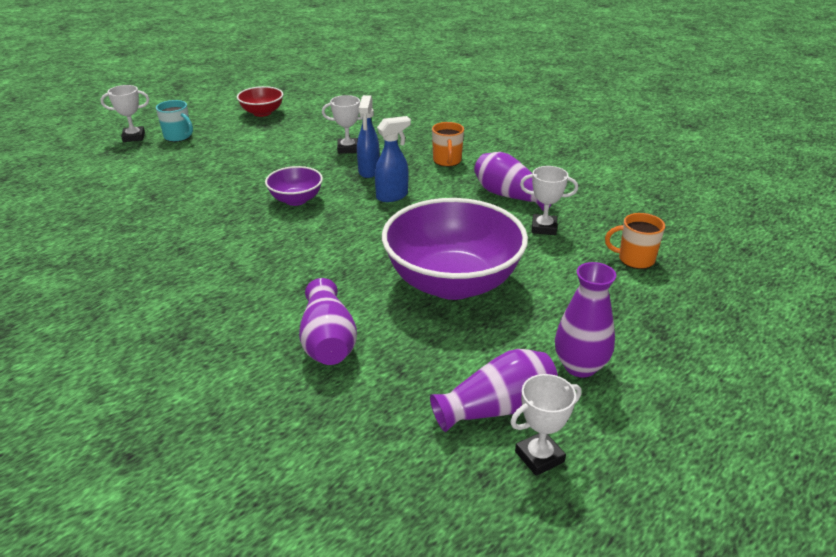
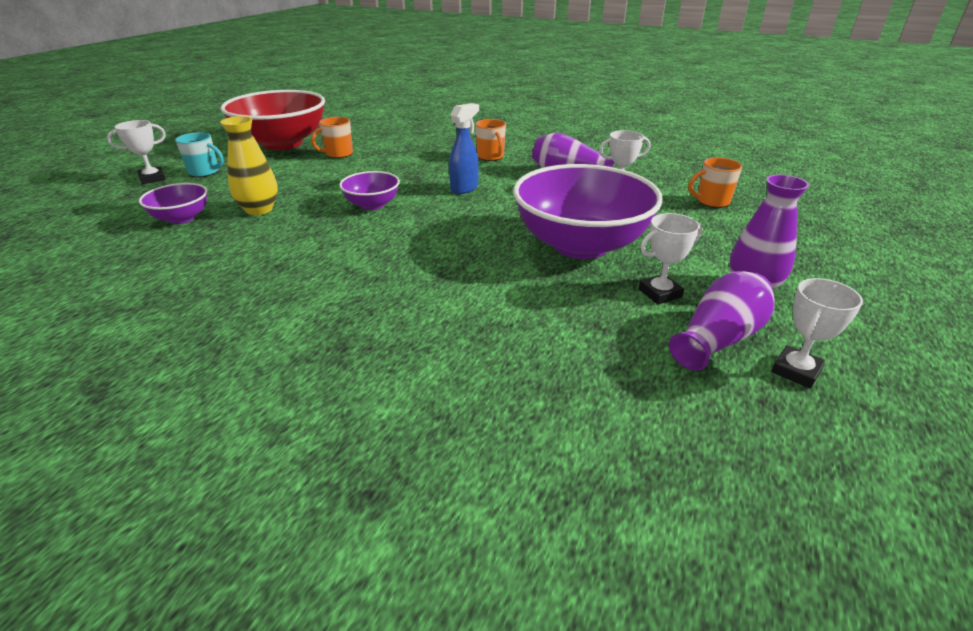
camera: 20 degrees left, 0 degrees up
(134, 185) = (182, 218): none -> purple bowl
(199, 187) = (259, 209): none -> yellow vase
(262, 113) = (282, 143): red bowl -> red bowl, size x2.09
(304, 134) = (338, 154): none -> orange mug
(328, 341) = (506, 317): purple vase -> none
(348, 149) = (391, 159): white trophy -> white trophy (660, 293)
(368, 171) = (426, 173): blue spray bottle -> none

